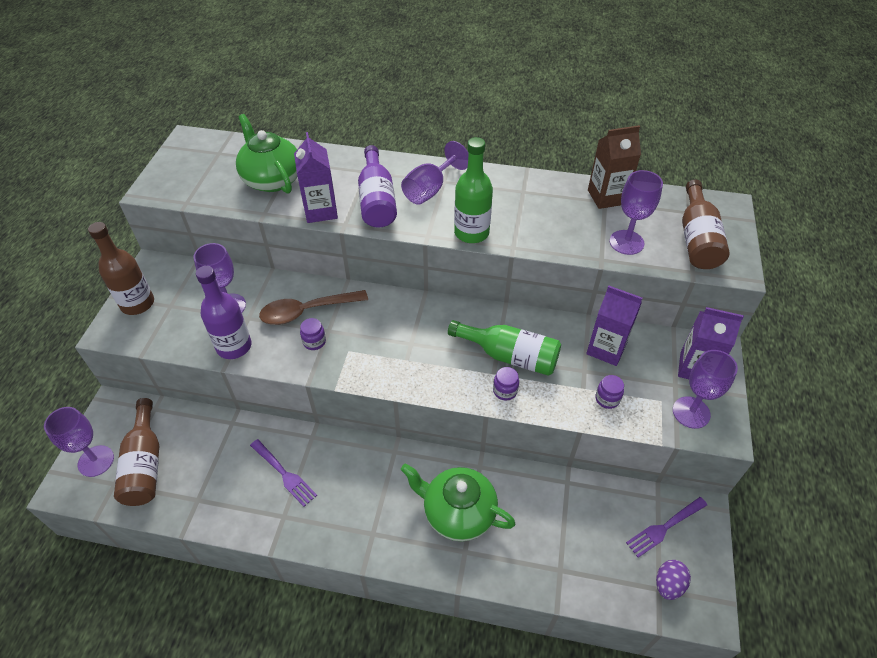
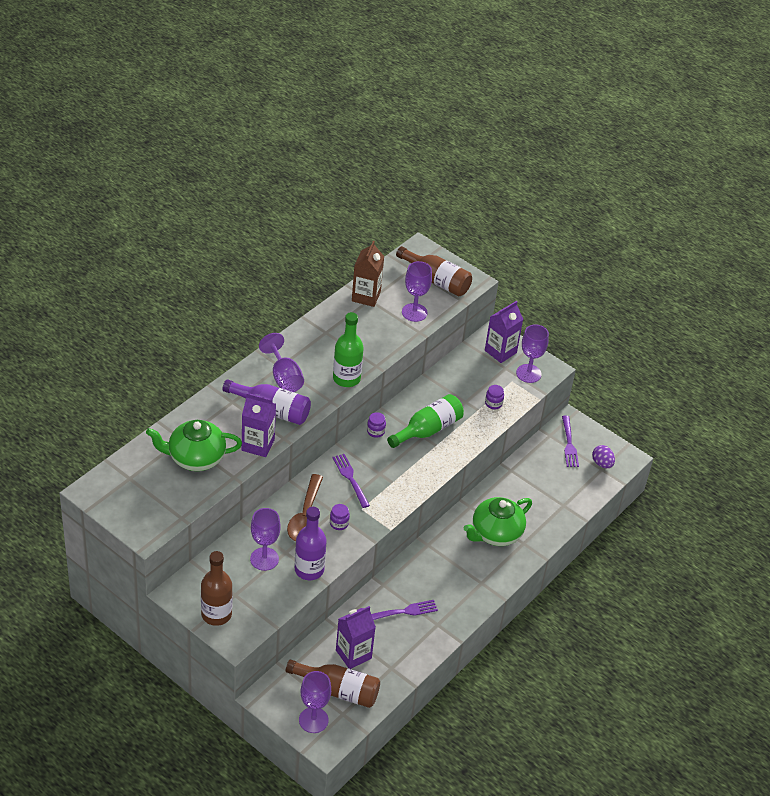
camera: 65 degrees left, 5 degrees down
(385, 323) = (350, 478): none -> purple fork
(505, 391) = (453, 446): purple jar -> purple jar (375, 431)
(606, 349) = (457, 382): purple carton -> purple carton (353, 654)

